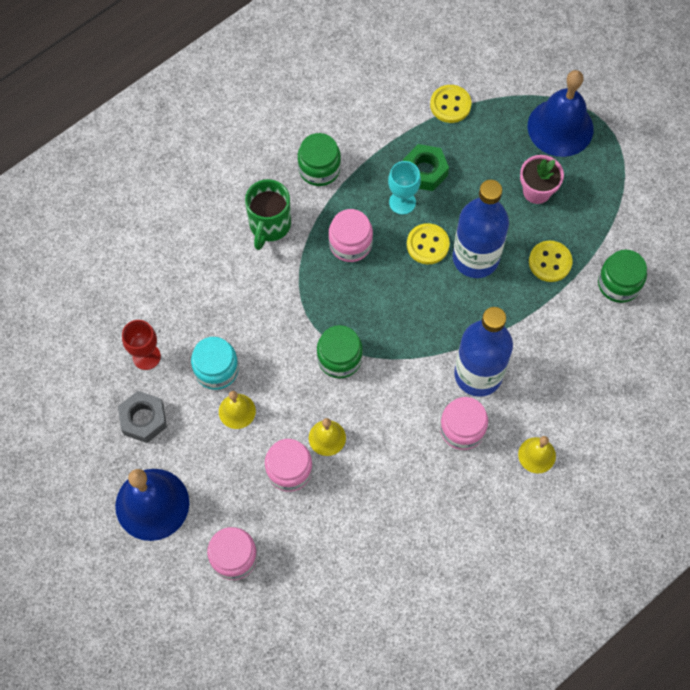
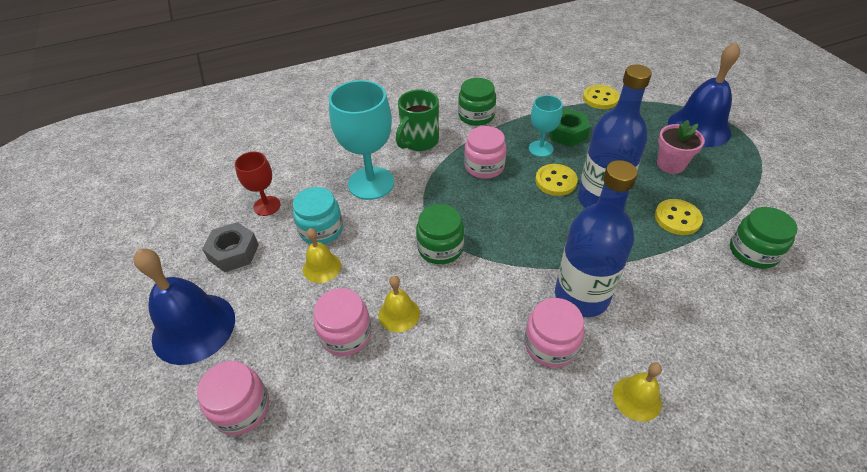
camera: 20 degrees right, 20 degrees down
(241, 298) = (371, 183): none -> turquoise goblet

